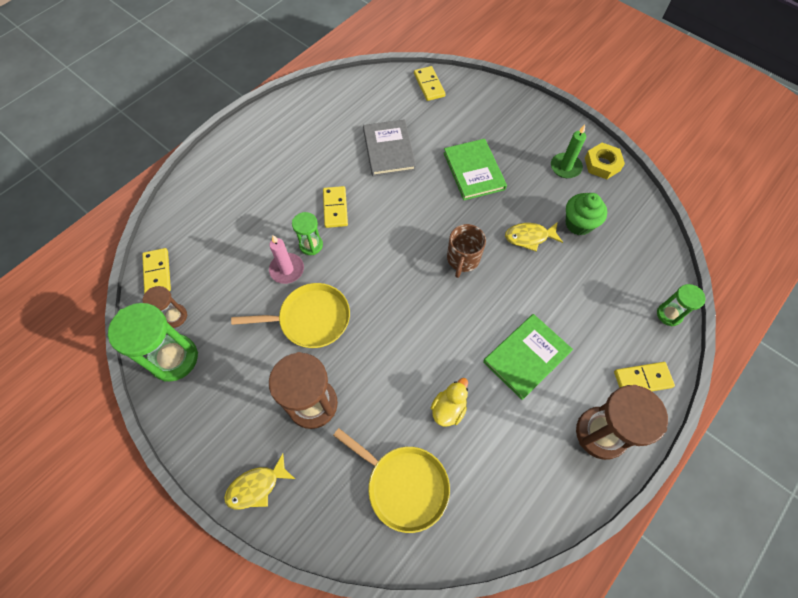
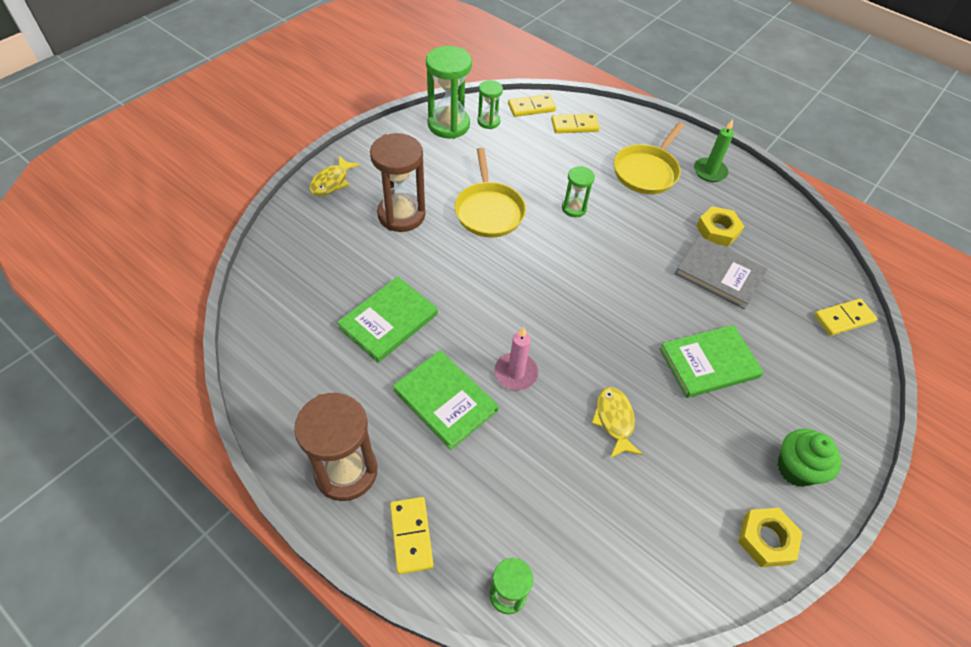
camera: 85 degrees right, 10 degrees down
(174, 316) = (488, 121): brown hourglass -> green hourglass
(256, 486) = (331, 182): yellow fish -> yellow fish turned 120 degrees counterclockwise
(287, 269) = (543, 191): pink candle -> pink candle (516, 373)
(335, 208) = (624, 226): yellow domino -> yellow domino (574, 125)
(341, 142) = (717, 230): none -> yellow nut
(389, 150) = (719, 274): grey book -> grey book turned 45 degrees clockwise
(404, 485) = (316, 282): yellow pan -> yellow pan (646, 171)
(448, 408) = (388, 321): yellow duck -> green book
(463, 259) = (572, 343): brown mug -> none
(565, 167) = (746, 482): green candle -> green candle (710, 171)
(578, 224) = (646, 487): green cupcake -> green cupcake (796, 468)

